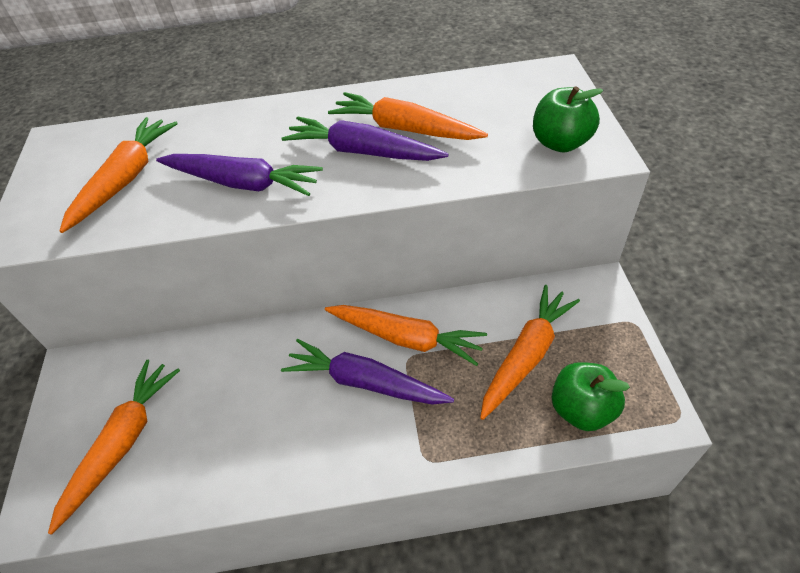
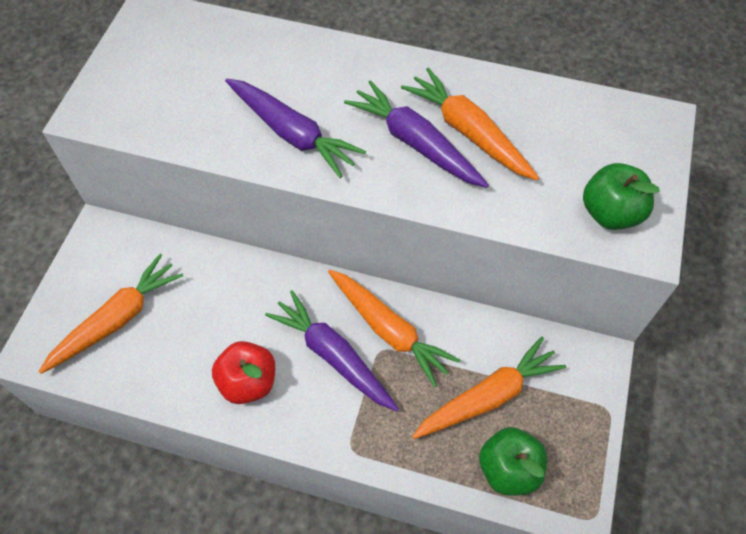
camera: 20 degrees right, 10 degrees up
(126, 179) = (194, 86): orange carrot -> none
(291, 443) = (248, 382): none -> red apple

